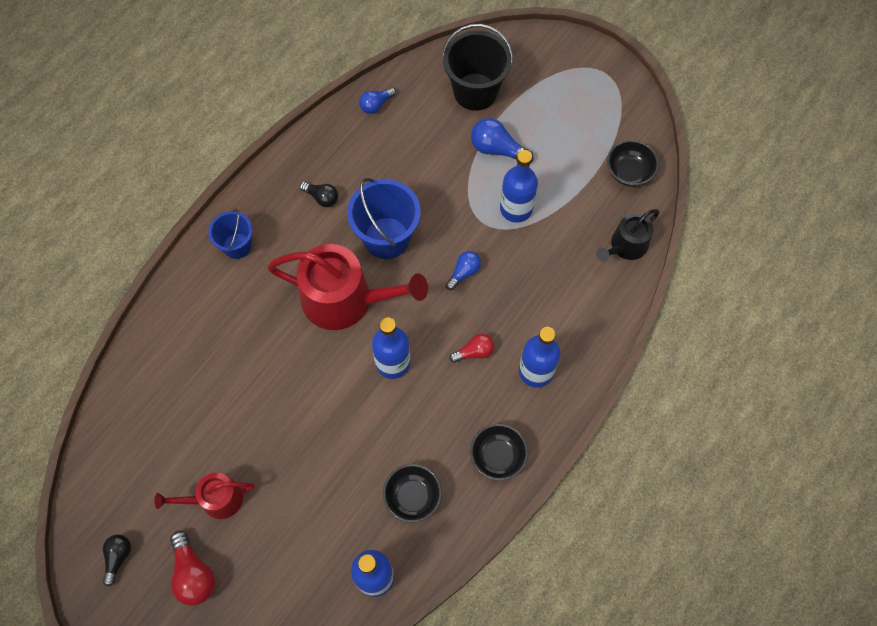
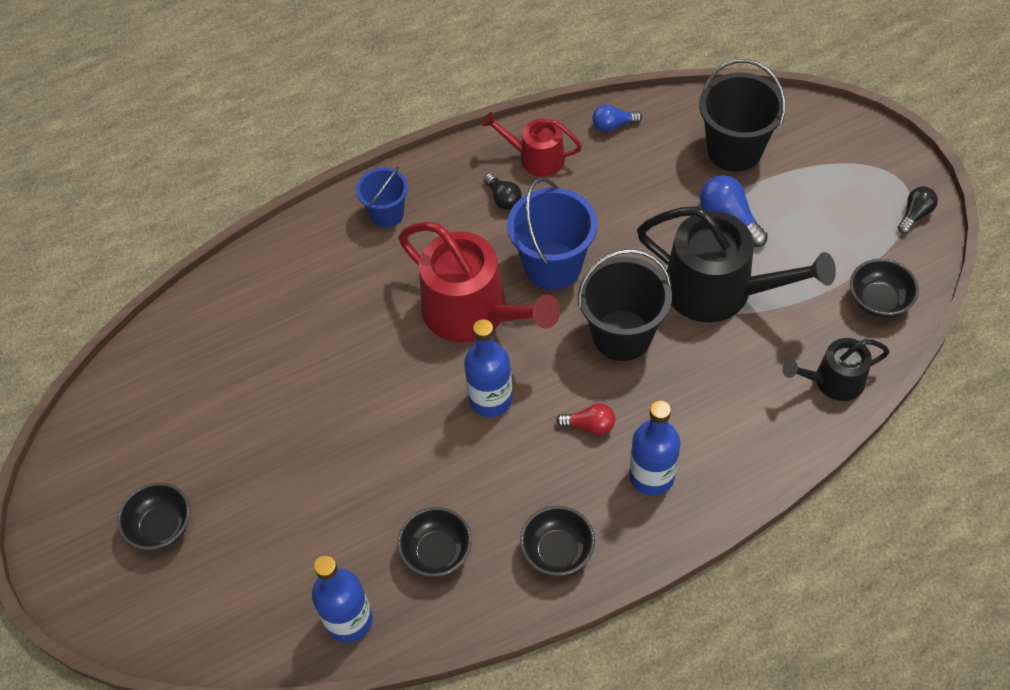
camera: 30 degrees right, 10 degrees down
(118, 557) = (96, 475): black light bulb -> black light bulb (915, 215)
(193, 574) = (161, 527): red light bulb -> black bowl
(215, 499) = (225, 460): red watering can -> red watering can (536, 158)
(464, 272) = (622, 335): blue light bulb -> black bucket
(516, 208) = (719, 290): blue bottle -> black watering can

